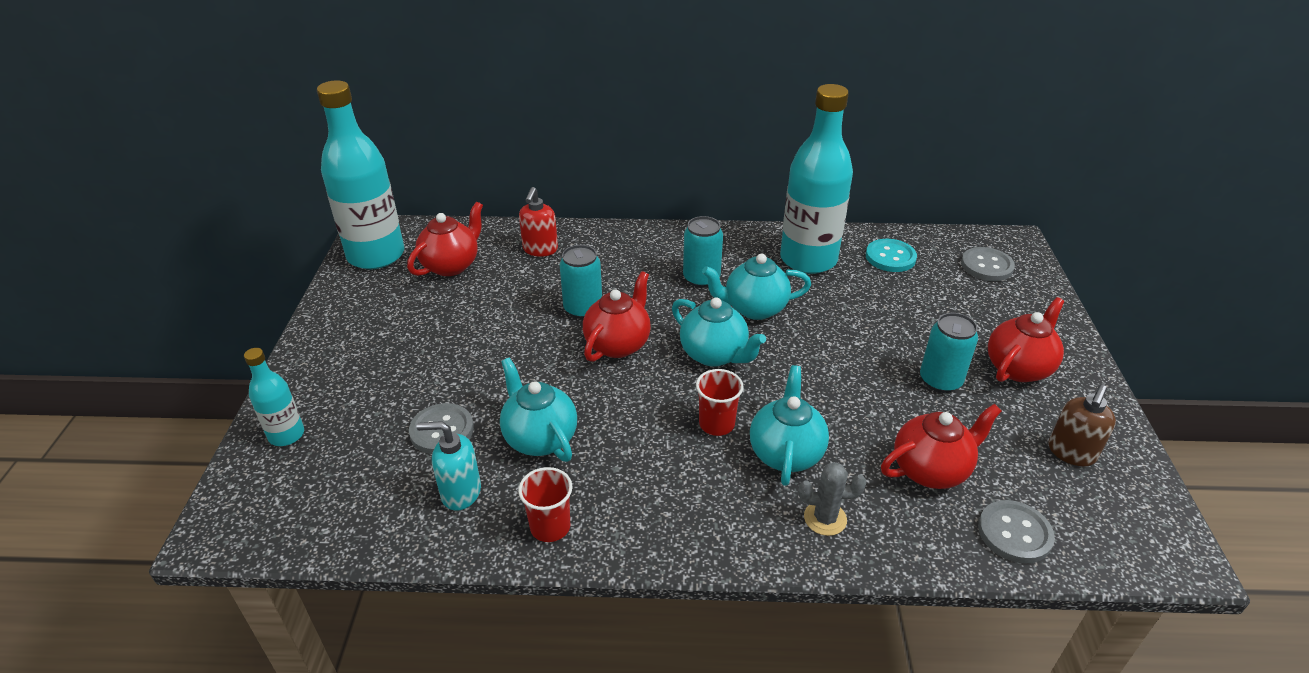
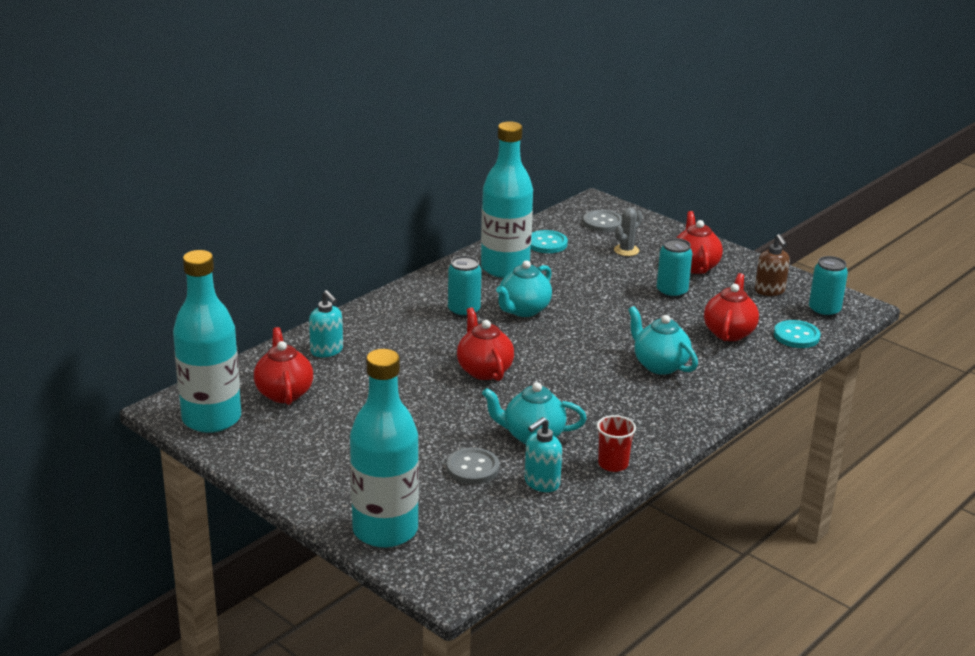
camera: 50 degrees left, 10 degrees down
(286, 435) = (385, 530): turquoise bottle -> turquoise bottle, size x2.07
(540, 250) = (327, 351): red soap dispenser -> turquoise soap dispenser
(583, 309) = (426, 366): turquoise can -> turquoise can (824, 311)
(714, 355) = (546, 344): turquoise teapot -> none
(716, 424) = (606, 374): red cup -> none
(825, 518) = (720, 379): grey cactus -> grey cactus (626, 250)
(1014, 533) = (796, 336): grey button -> turquoise button

